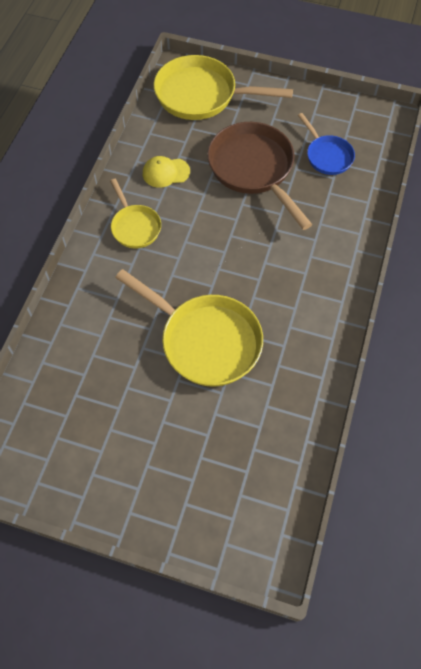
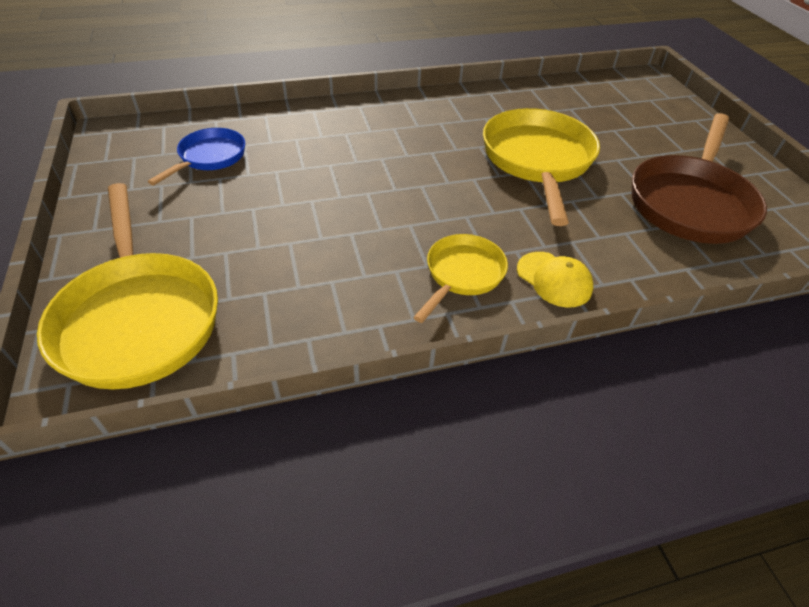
camera: 125 degrees left, 15 degrees down
(165, 172) = (343, 286): yellow cap -> yellow cap (554, 279)
(253, 169) = (274, 206): brown pan -> brown pan (690, 202)

